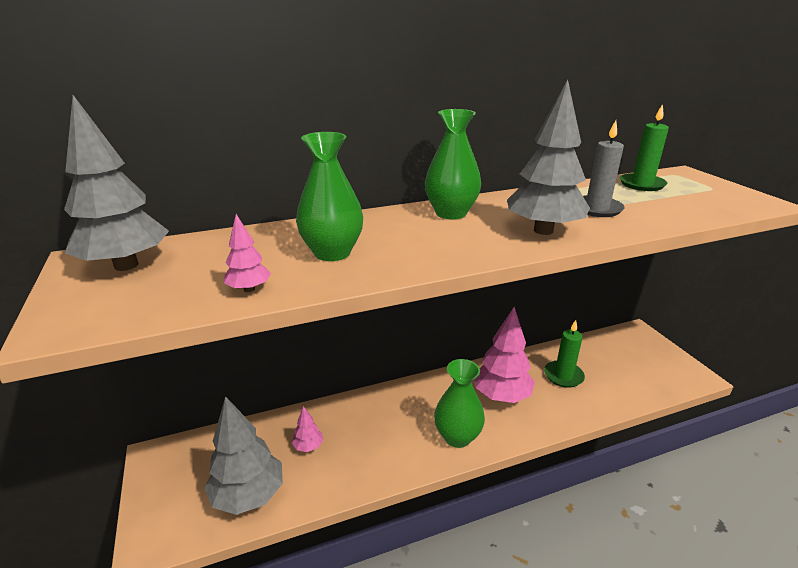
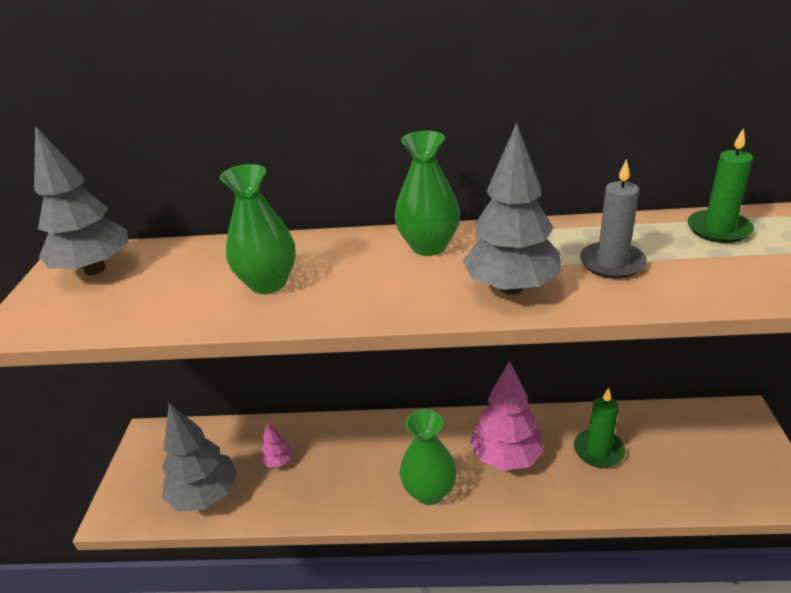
camera: 25 degrees right, 5 degrees up
(249, 289) = (168, 315): pink tree -> none

